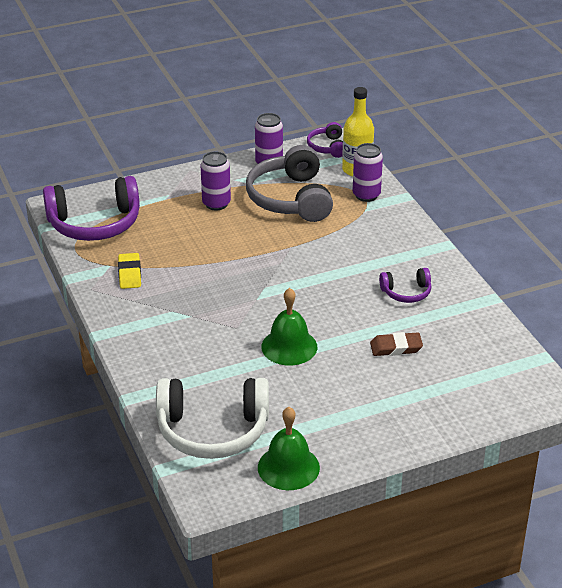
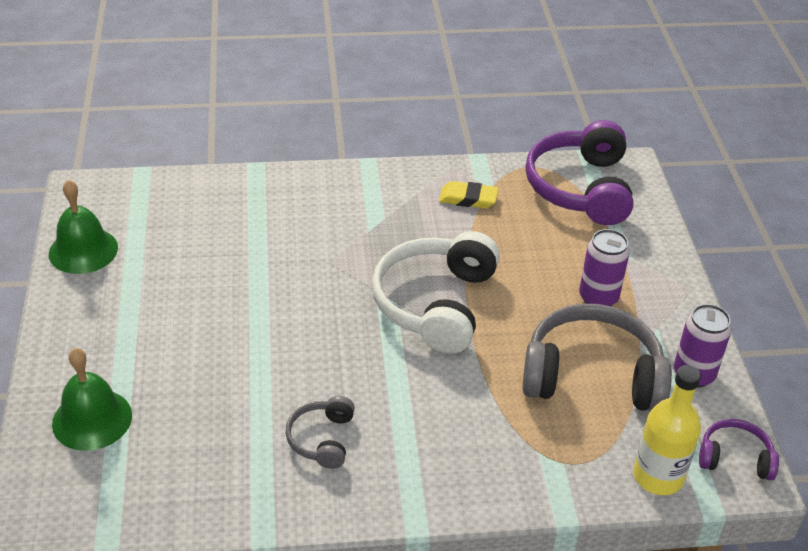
camera: 105 degrees right, 5 degrees up
(213, 430) = (172, 210): white headphones -> white headphones (435, 303)
(289, 346) = (271, 296): green bell -> green bell (92, 419)
(366, 195) = (581, 467): purple can -> none
(396, 347) = (216, 392): brown eraser -> none
(406, 293) = (322, 439): purple headphones -> grey headphones

